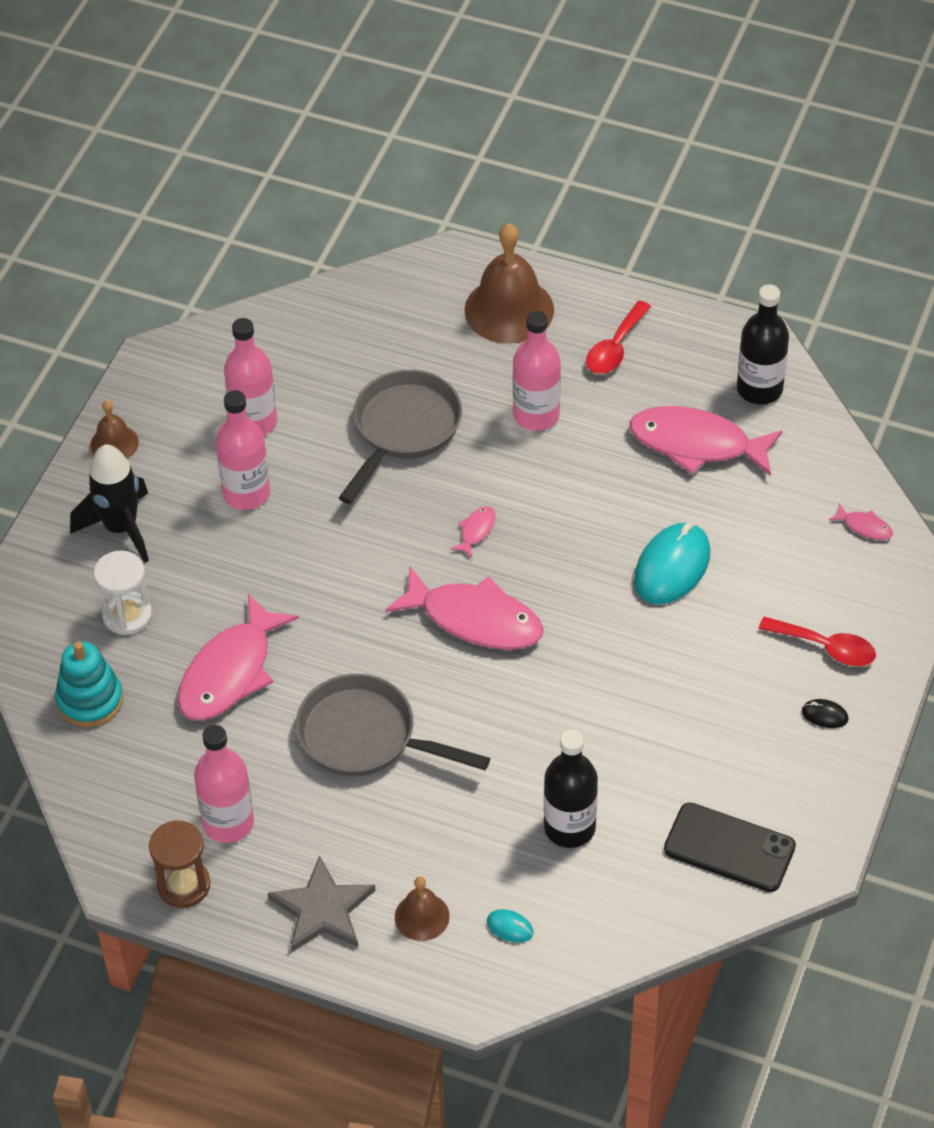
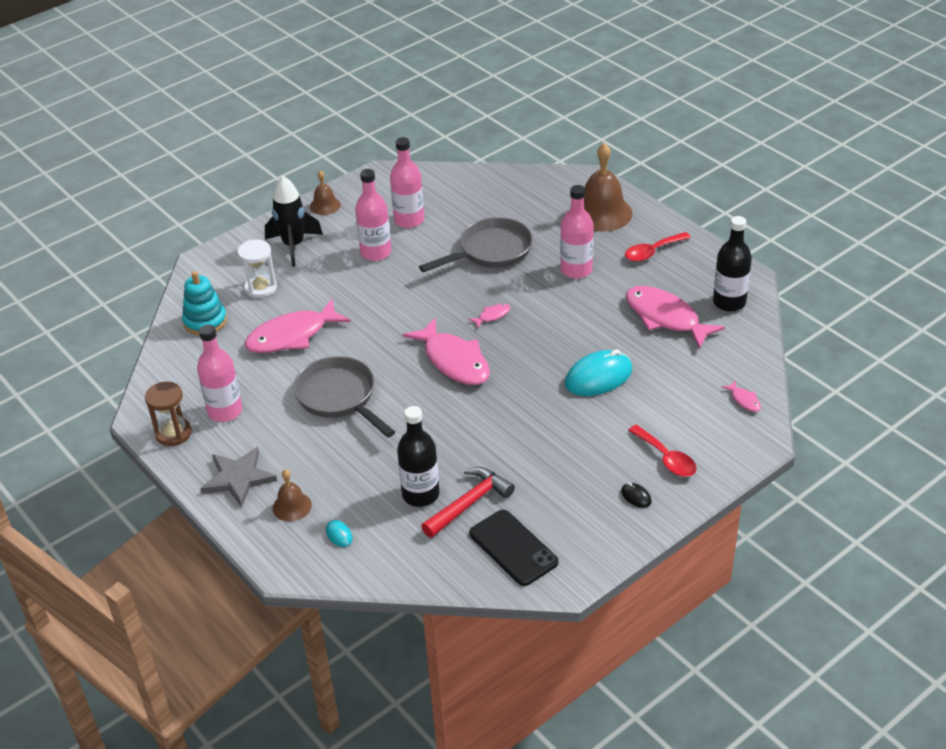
camera: 30 degrees right, 10 degrees down
(637, 812) = (469, 503): none -> red hammer

